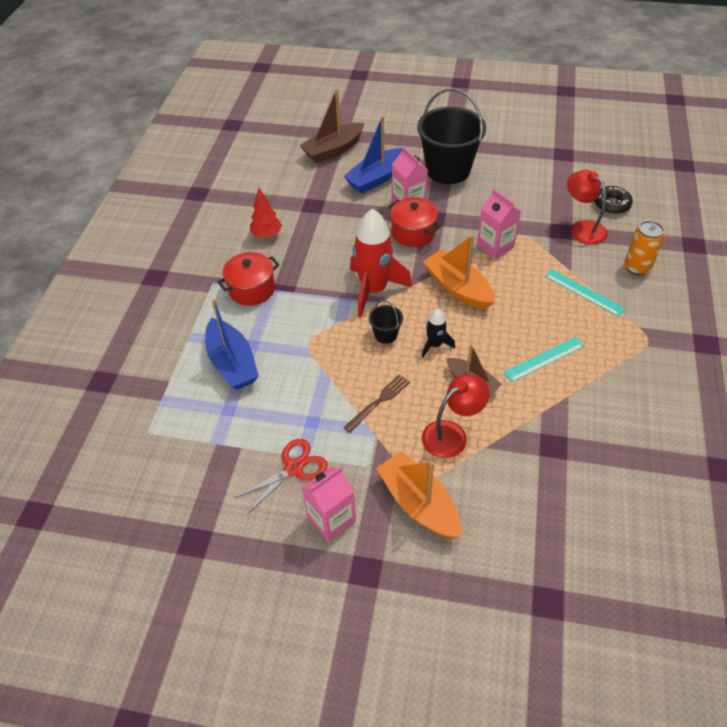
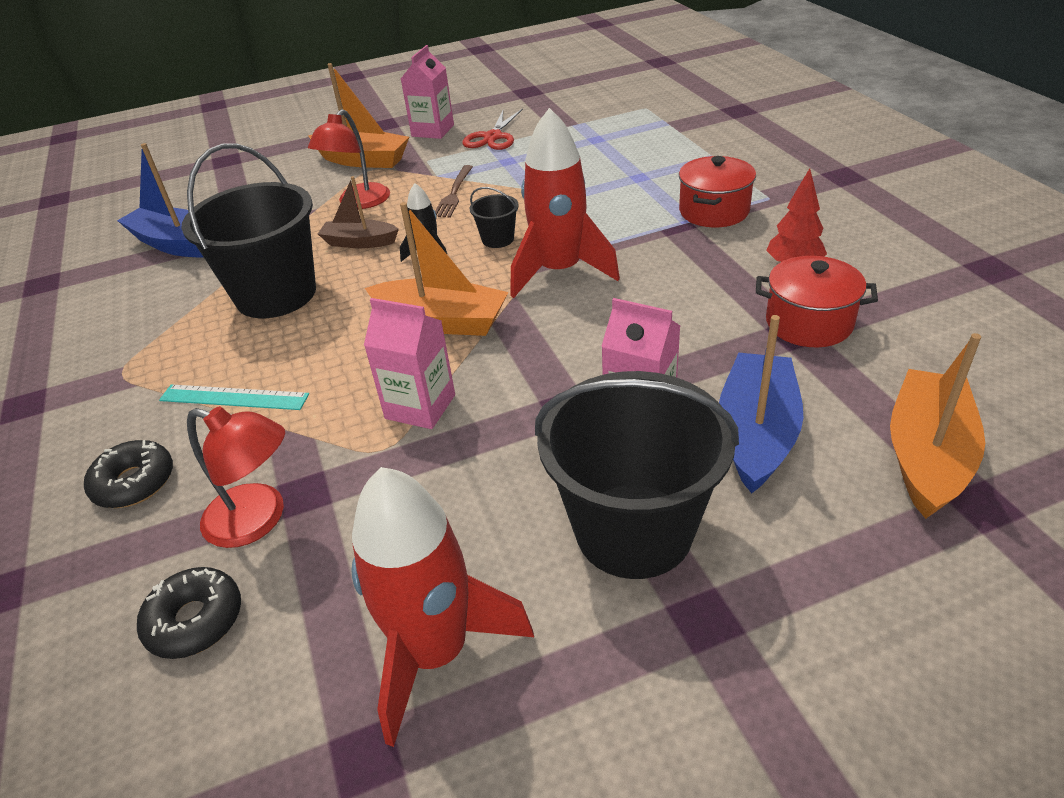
camera: 150 degrees right, 10 degrees down
(232, 363) = (639, 160): blue boat -> blue boat (177, 244)
(333, 150) = (927, 455): brown boat -> orange boat
(413, 233) = (579, 365): red pot -> red pot (809, 323)
(533, 166) = (436, 652): none -> red rocket
(544, 359) = (276, 294): turquoise ruler -> black bucket
(637, 267) = (134, 483): orange can -> black donut

